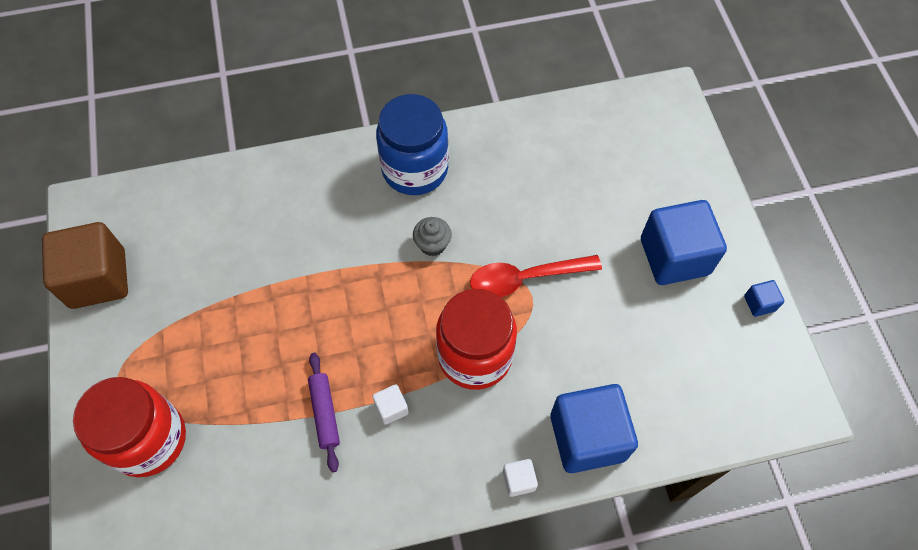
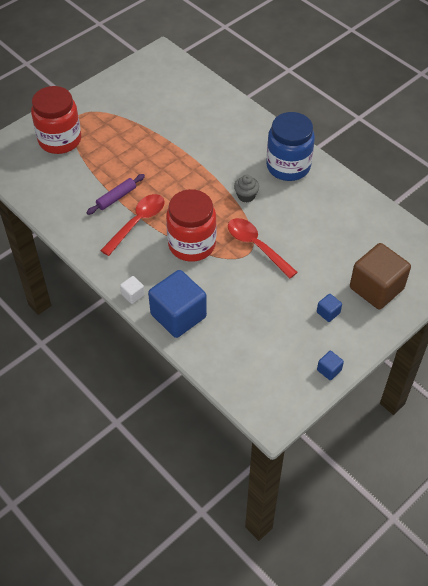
camera: 60 degrees right, 10 degrees down
(98, 279) = (127, 79): brown cube -> brown cube (376, 288)
(391, 408) = (137, 223): white cube -> red spoon
(674, 256) = (328, 312): blue cube -> blue cube, size x0.43

